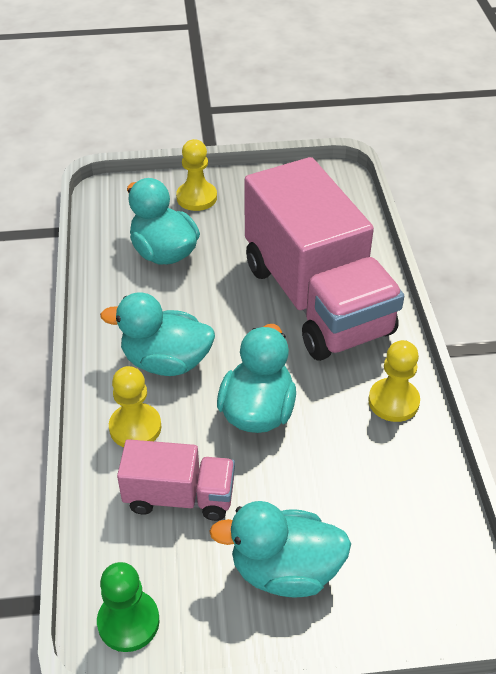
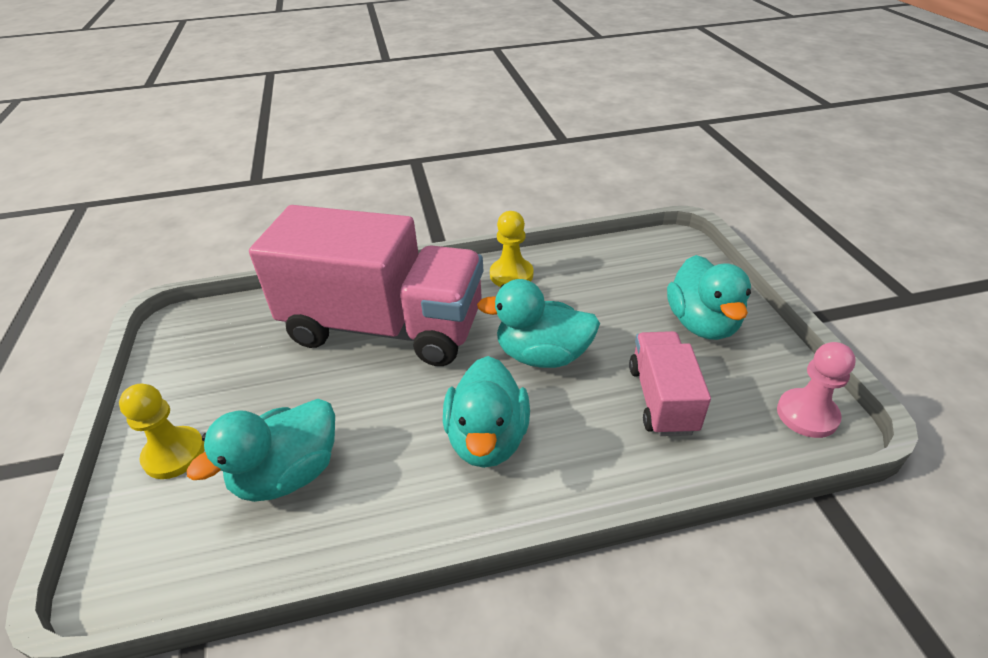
camera: 95 degrees left, 5 degrees down
(128, 622) = (807, 415): green pawn -> pink pawn
(135, 427) = (590, 450): yellow pawn -> none
(316, 299) = (384, 327): pink truck -> pink truck turned 45 degrees clockwise

